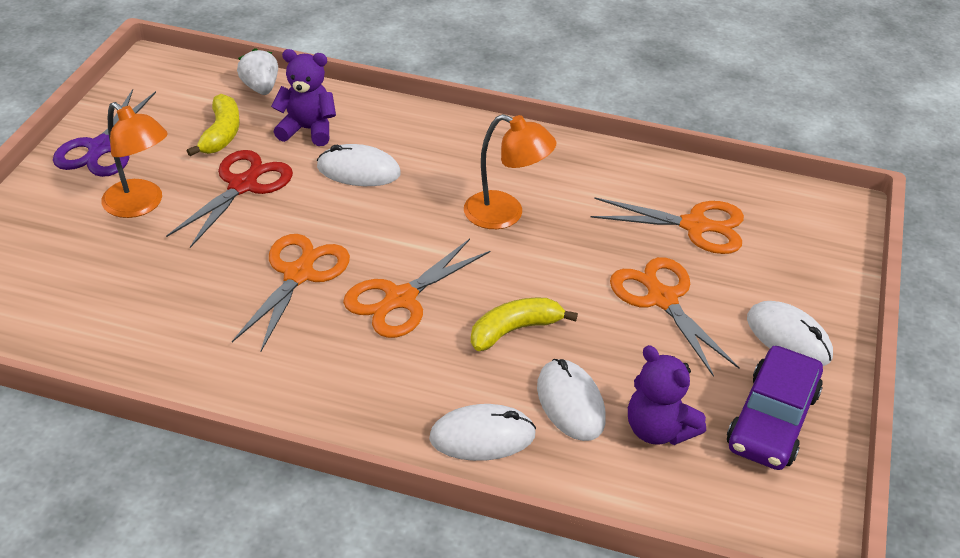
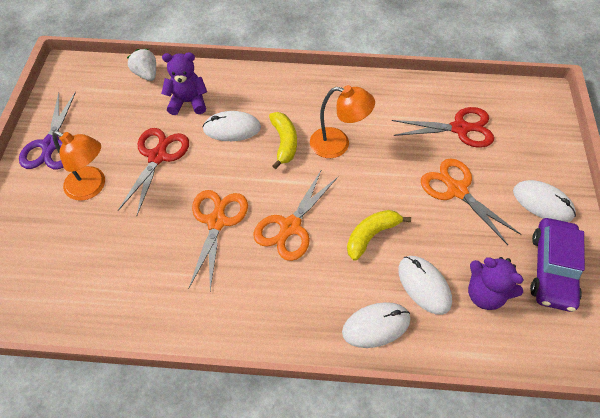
camera: 10 degrees left, 15 degrees up
(221, 134) = (130, 117): yellow banana -> yellow banana (284, 142)
(695, 226) = (460, 128): orange scissors -> red scissors

